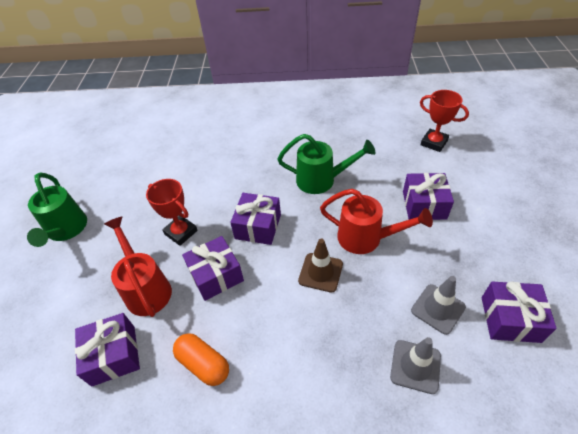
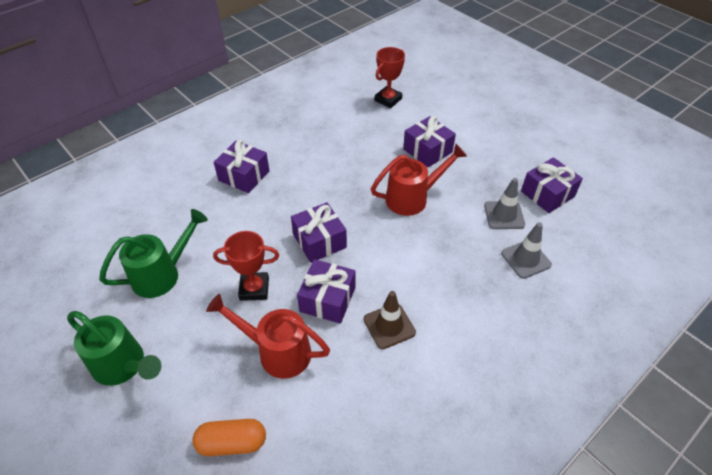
camera: 45 degrees left, 0 degrees up
(114, 355) = (312, 417): purple gift -> purple gift (244, 176)
(203, 364) = (392, 365): orange capsule -> orange capsule (232, 443)
(320, 272) = (406, 242): brown traffic cone -> brown traffic cone (389, 326)
(321, 180) = (332, 174): green watering can -> green watering can (162, 274)
(434, 143) = (388, 100): red trophy -> red trophy turned 45 degrees counterclockwise

